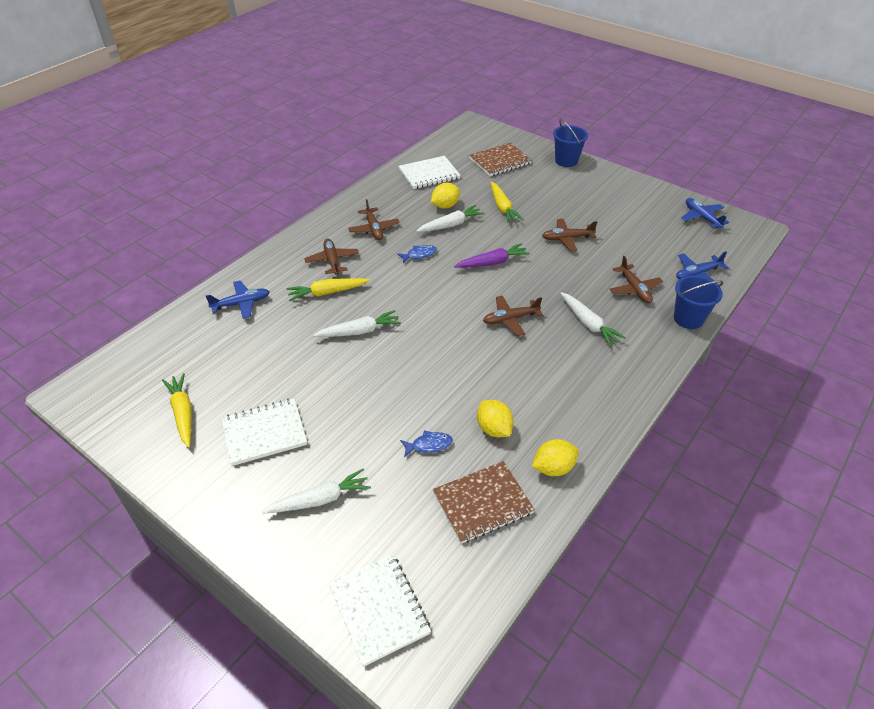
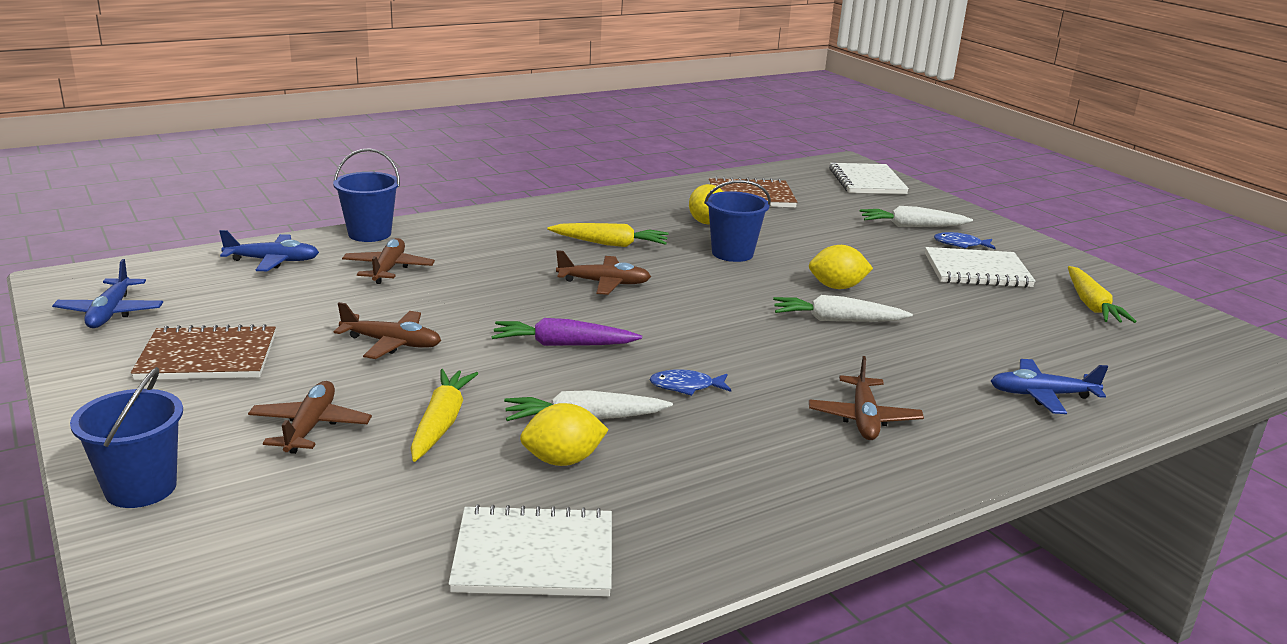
camera: 160 degrees left, 20 degrees down
(327, 293) = (881, 374): yellow carrot -> yellow carrot (610, 244)
(374, 229) = (756, 454): brown plane -> brown plane (310, 427)
(429, 445) = (785, 228): blue fish -> blue fish (960, 244)
(452, 386) = (732, 253): none -> blue bucket
(500, 161) = (304, 539): brown notebook -> brown notebook (207, 357)
(553, 468) = (667, 196): yellow lemon -> yellow lemon (837, 287)
(588, 324) = (503, 257): white carrot -> none

